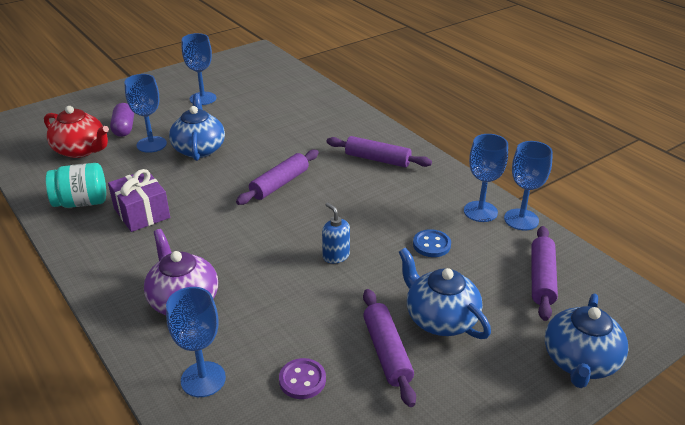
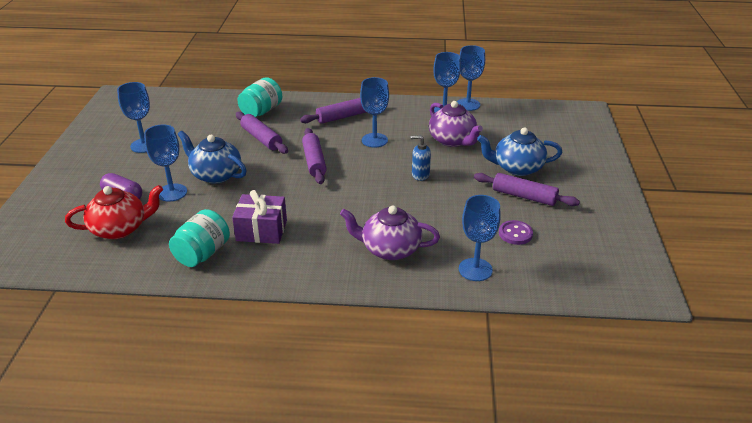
camera: 50 degrees left, 0 degrees up
(325, 117) = (261, 111): none -> turquoise jar
(361, 197) = (374, 140): none -> blue goblet
(431, 245) = (452, 140): blue button -> purple teapot
(541, 278) = (522, 124): purple rolling pin -> purple rolling pin (261, 138)
(580, 362) = (592, 146): blue teapot -> none

